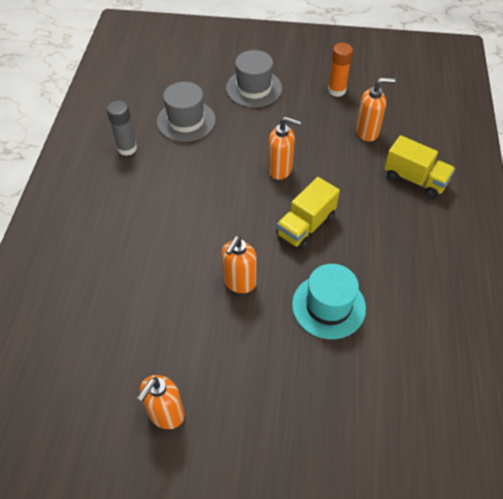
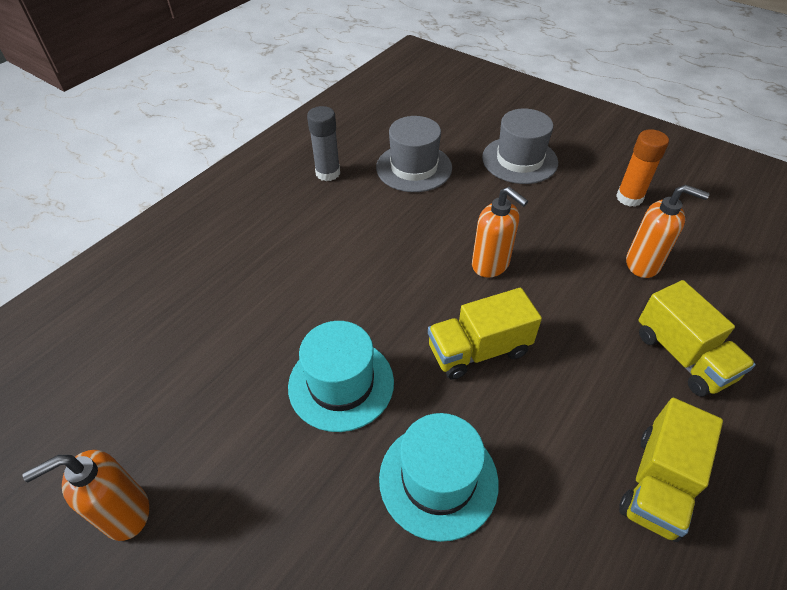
camera: 30 degrees right, 5 degrees down
(239, 282) = (341, 383): orange soap dispenser -> turquoise hat
(436, 253) = (658, 484): none -> yellow truck

